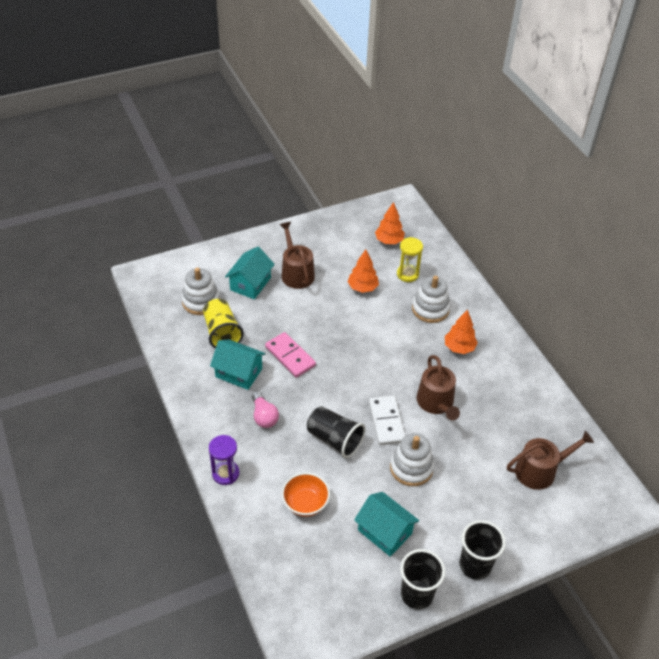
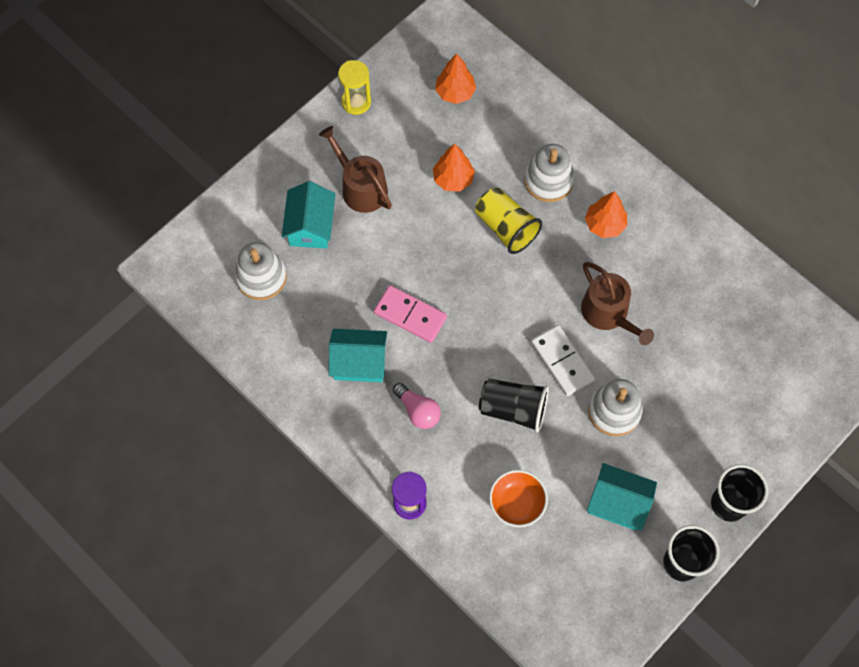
camera: 20 degrees left, 20 degrees up
(222, 333) = (311, 313): yellow cup -> yellow cup (506, 228)
(407, 274) = (500, 137): yellow hourglass -> yellow hourglass (356, 102)
(540, 470) = (756, 357): brown watering can -> none

